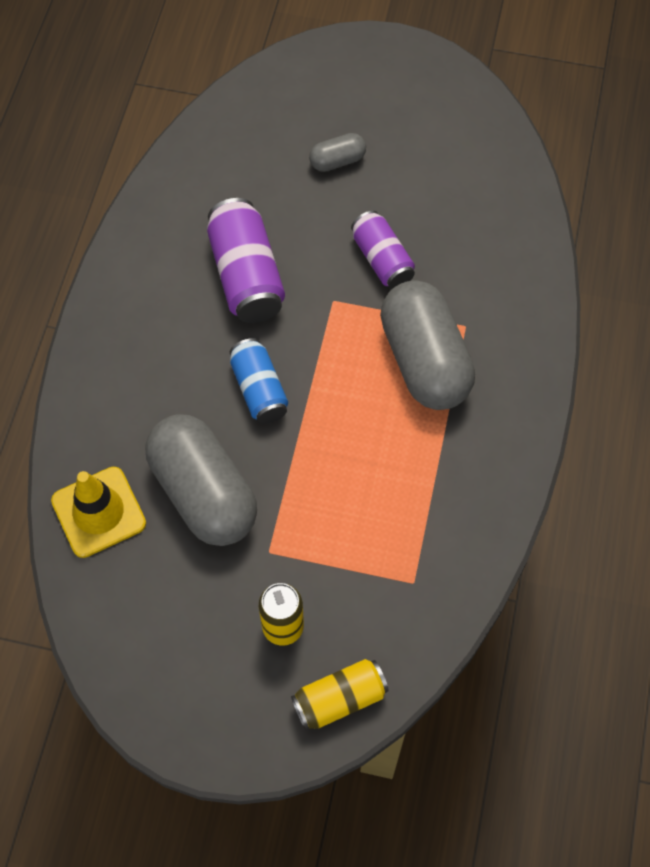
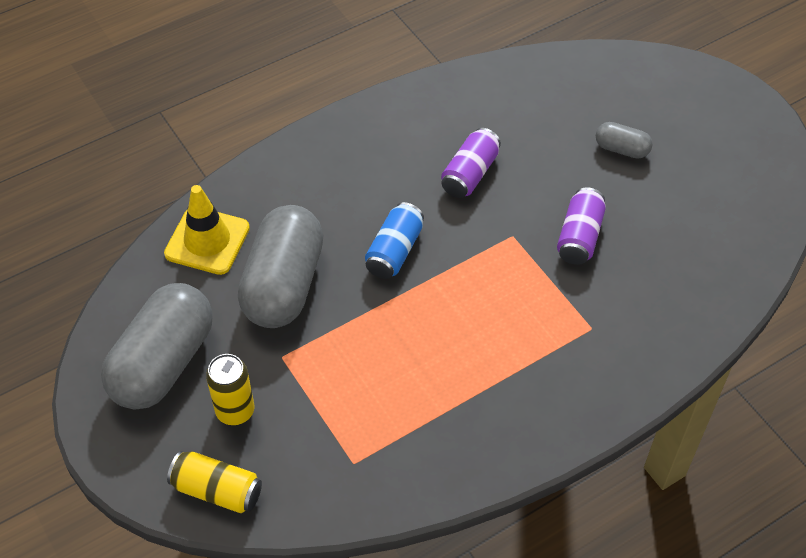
camera: 45 degrees right, 10 degrees down
(246, 275) = (470, 174): purple can -> purple can, size x0.66
(424, 361) = (533, 326): grey capsule -> grey capsule (163, 363)

